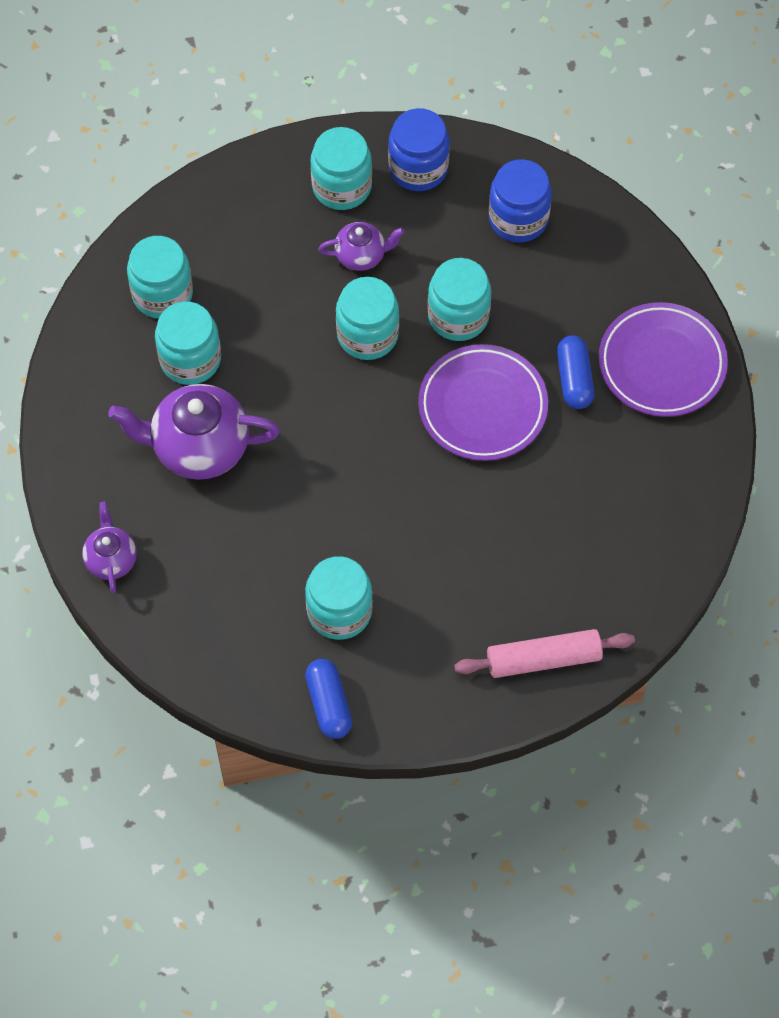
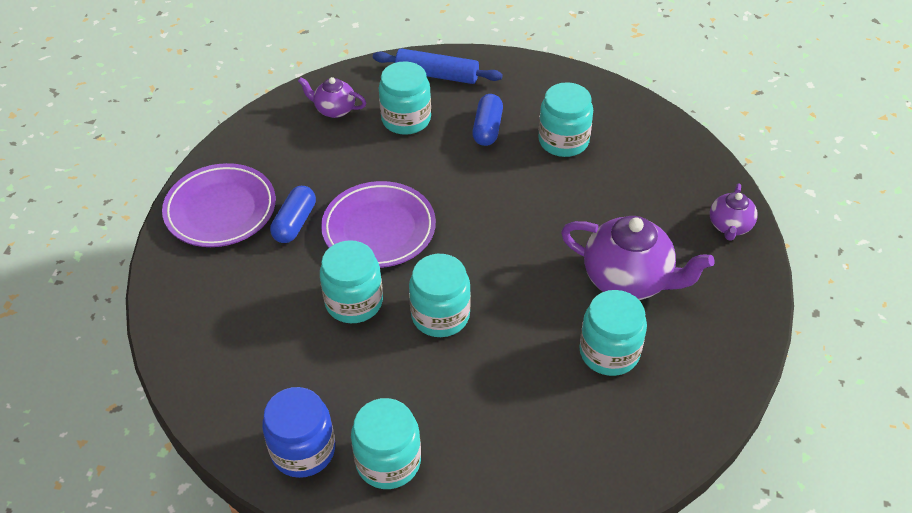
camera: 155 degrees left, 15 degrees down
(162, 294) = (614, 421): turquoise jar -> turquoise jar (406, 119)
(328, 704) = (596, 96): blue capsule -> blue capsule (487, 129)
(361, 255) = (407, 385): purple teapot -> purple teapot (334, 109)
(518, 218) = (245, 364): blue jar -> none
(543, 659) = (437, 75): pink rolling pin -> blue rolling pin

